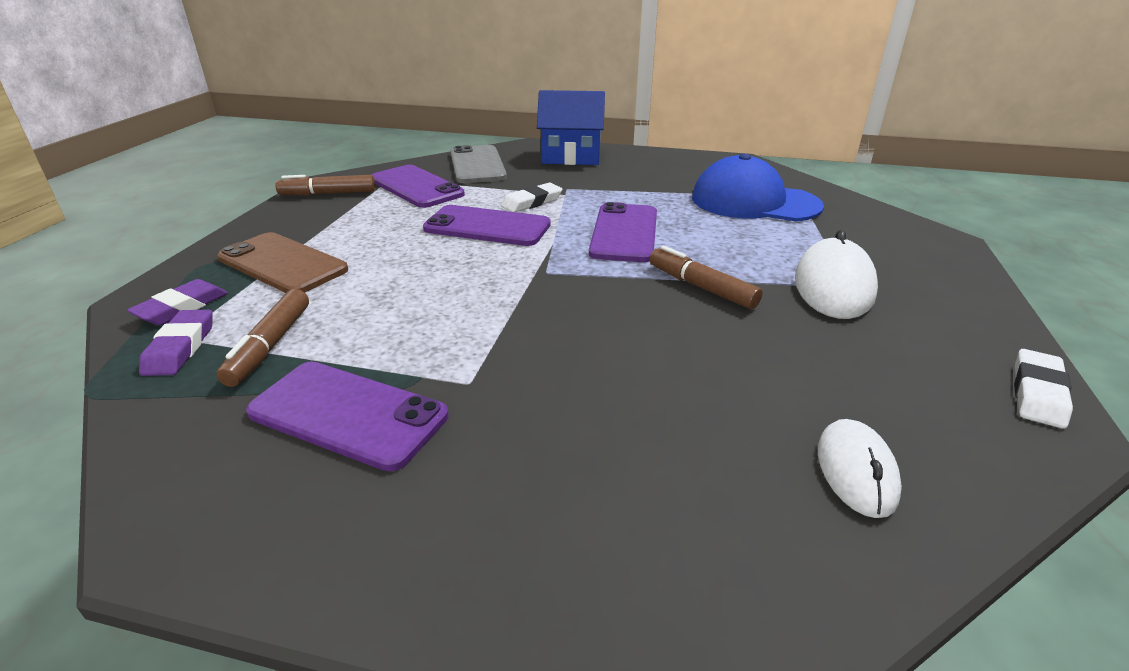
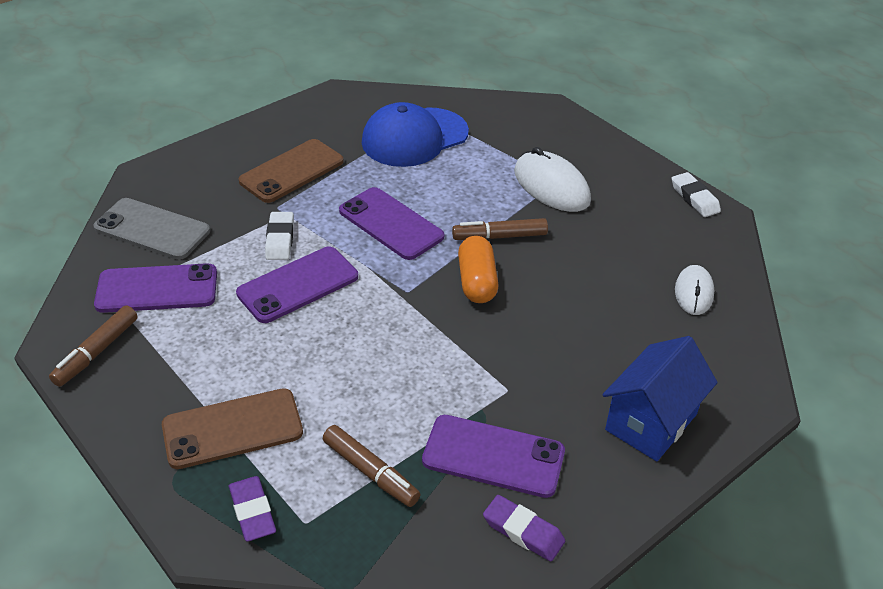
camera: 55 degrees left, 10 degrees up
(180, 348) = (324, 524): purple eraser -> purple eraser (523, 531)
(348, 414) = (493, 456): purple phone -> purple phone turned 45 degrees clockwise
(571, 157) = (211, 168): blue house -> blue house (651, 422)
(614, 300) = (477, 282): none -> orange capsule
(617, 179) = (292, 171): none -> brown phone
(856, 471) = (693, 292): white mouse -> white mouse turned 60 degrees clockwise

